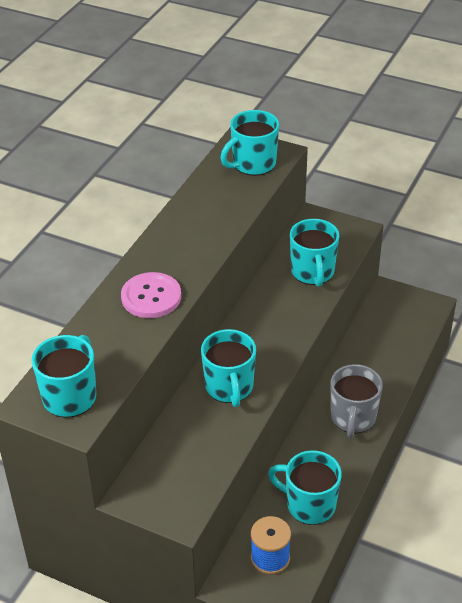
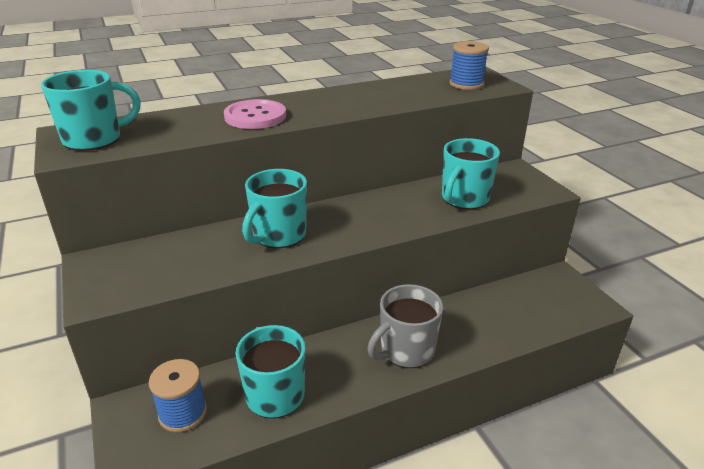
camera: 40 degrees right, 10 degrees down
(253, 164) = (466, 84): turquoise mug -> blue spool

